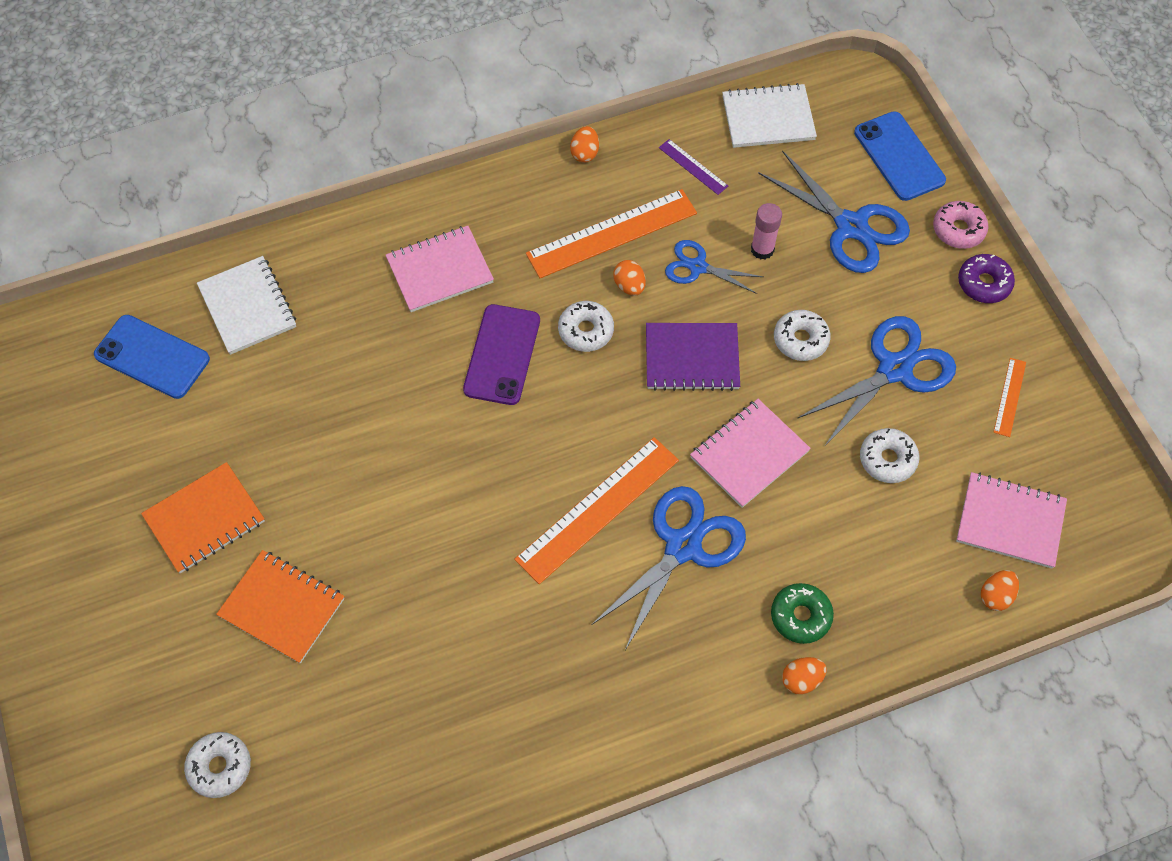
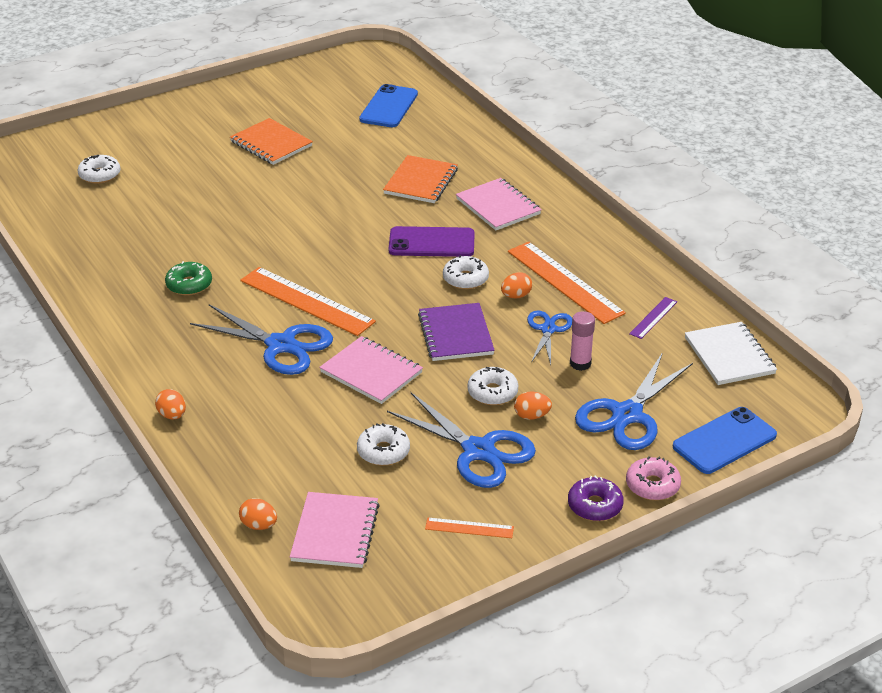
camera: 80 degrees right, 25 degrees down
(247, 307) = (439, 134): white notebook -> none
(282, 607) = (211, 181): orange notebook -> orange notebook (421, 181)
(585, 153) = (641, 260): orange egg -> orange egg (531, 416)
(800, 616) = (227, 411): green donut -> green donut (189, 285)

